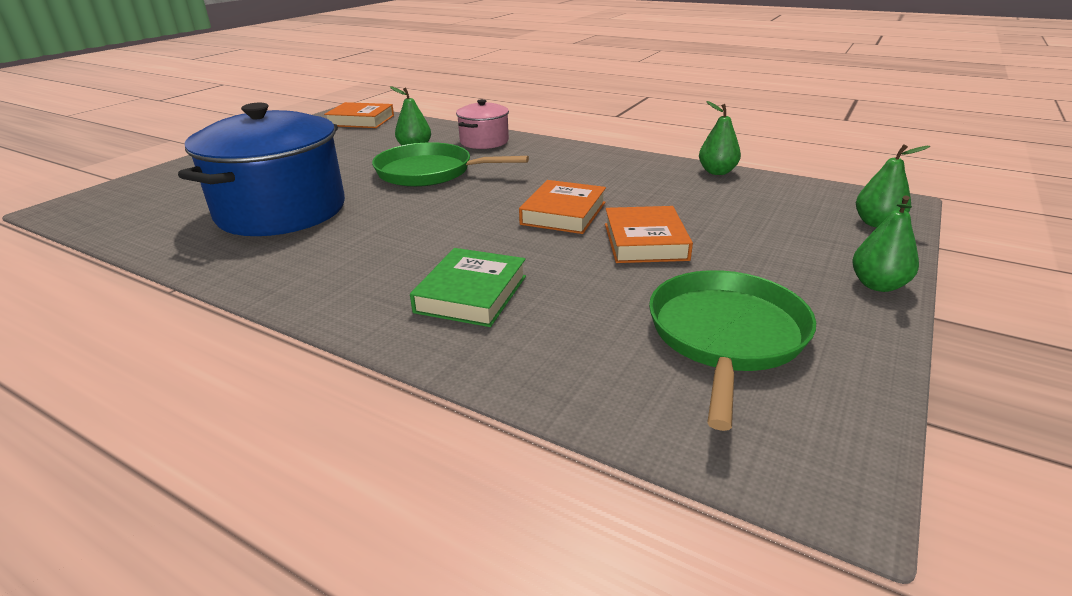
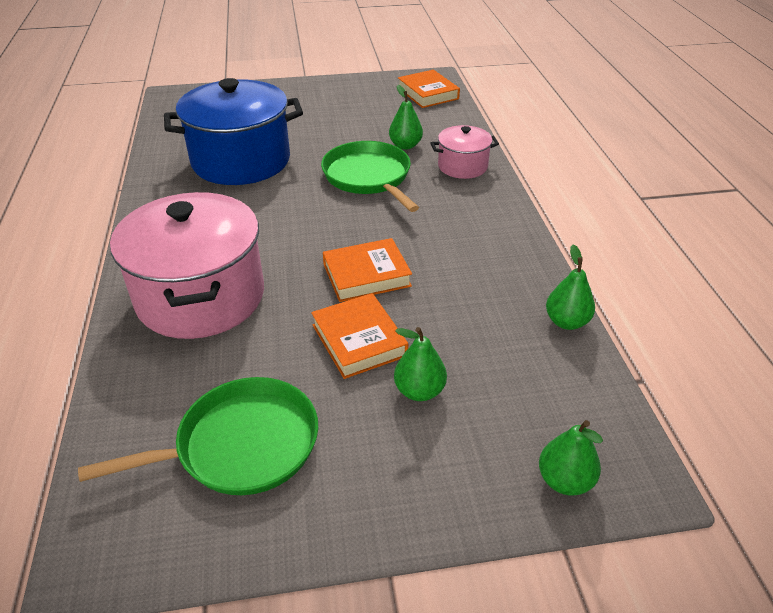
camera: 50 degrees right, 10 degrees up
(471, 294) = (201, 297): green book -> pink pot
(645, 241) = (359, 340): orange book -> orange book turned 75 degrees counterclockwise
(877, 285) = (412, 516): green pear -> green pear (419, 391)

